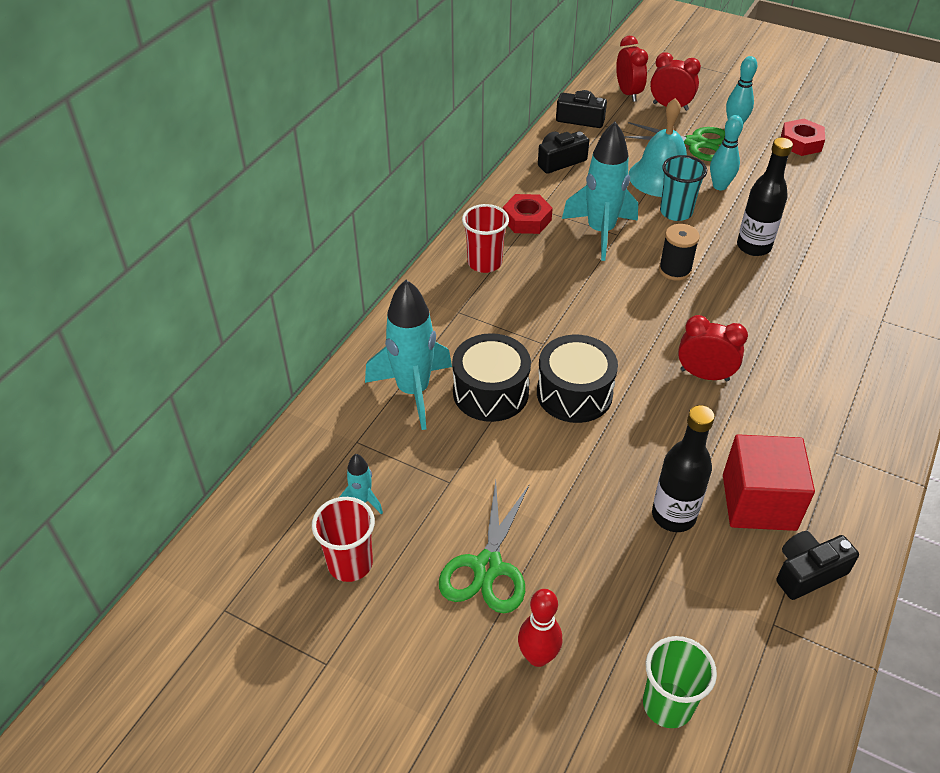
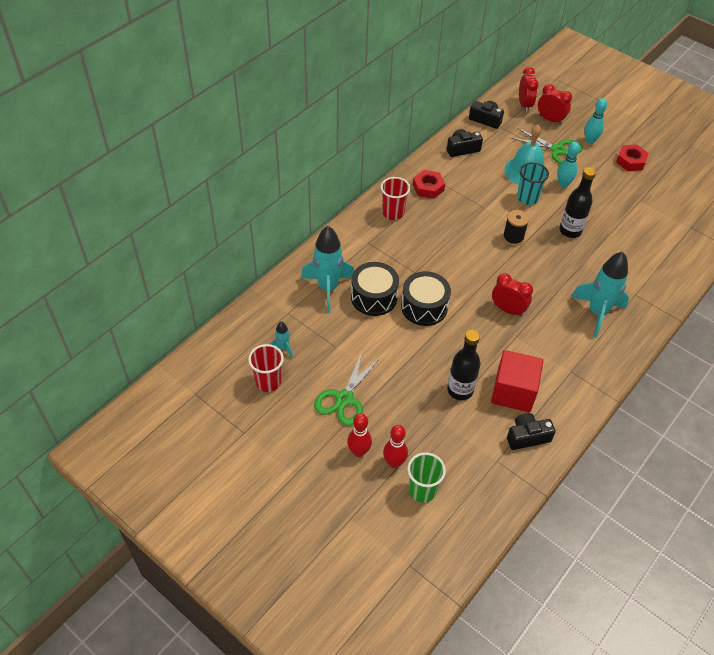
camera: 10 degrees right, 5 degrees up
(600, 232) = (473, 204): turquoise rocket -> turquoise rocket (597, 313)
(604, 664) = (394, 463): none -> red bowling pin

